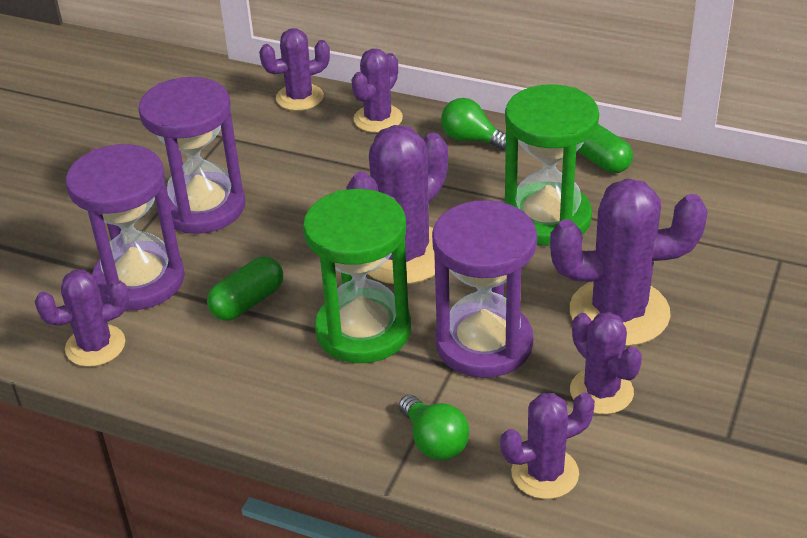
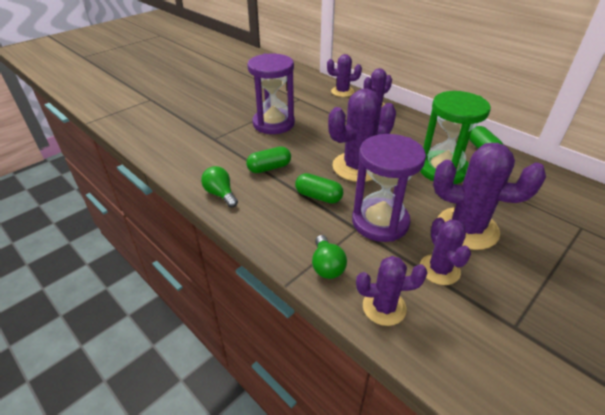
camera: 20 degrees right, 0 degrees up
(95, 346) = (189, 167): purple cactus -> none
(139, 280) = (226, 145): purple hourglass -> none
(363, 330) = (318, 196): green hourglass -> green capsule
(471, 139) = (417, 126): green light bulb -> green light bulb (220, 194)

